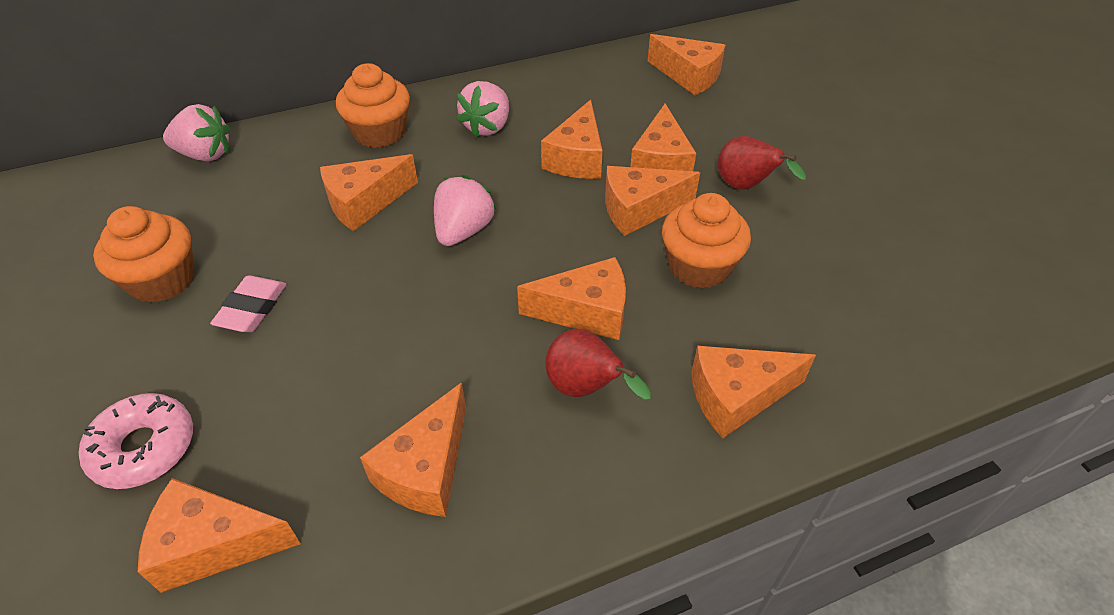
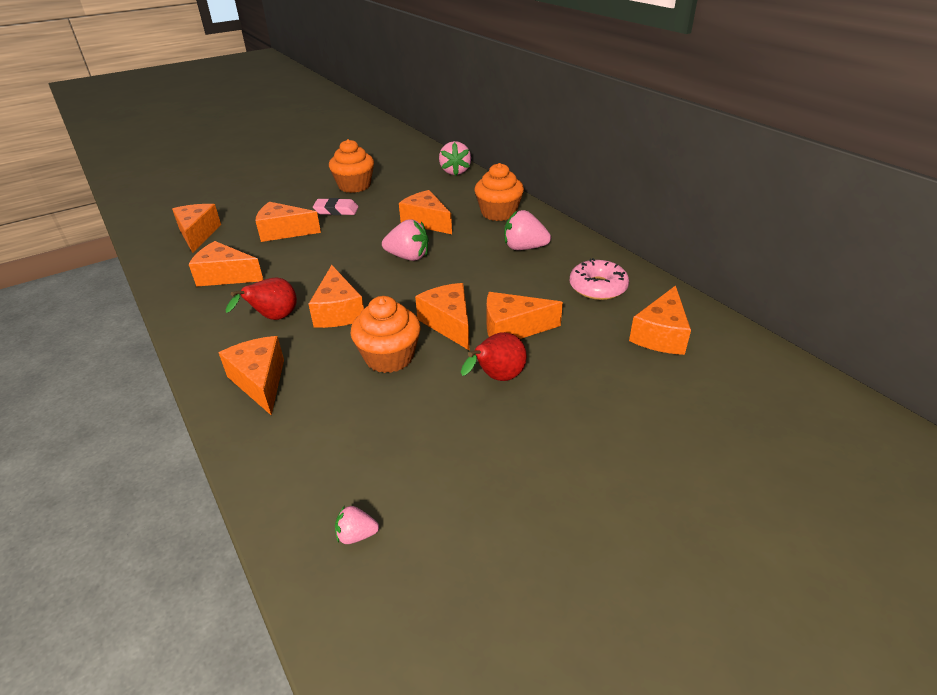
camera: 80 degrees right, 10 degrees down
(144, 448) = (251, 208): pink donut -> pink donut (598, 287)
(577, 158) = (502, 289): orange cheese -> orange cheese (284, 232)
(970, 306) = (356, 535): none -> pink strawberry

